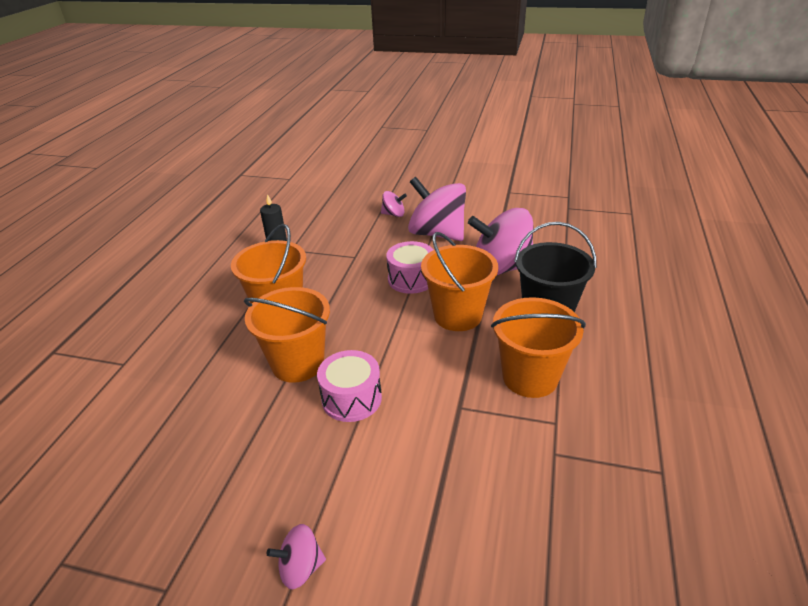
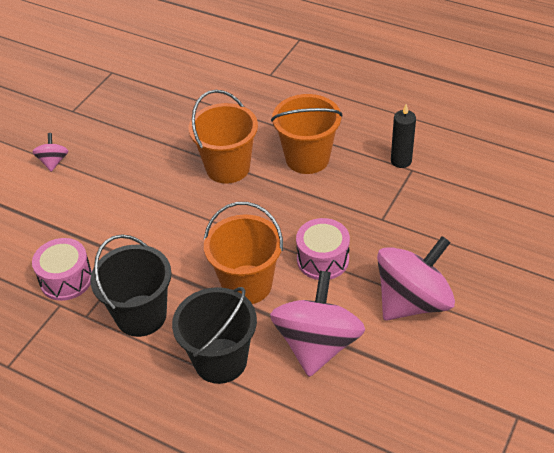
camera: 105 degrees right, 10 degrees up
(351, 398) = (173, 196): pink drum -> pink drum (66, 279)
(393, 214) = (473, 267): pink spinning top -> none
(530, 377) = (141, 315): orange bucket -> black bucket

